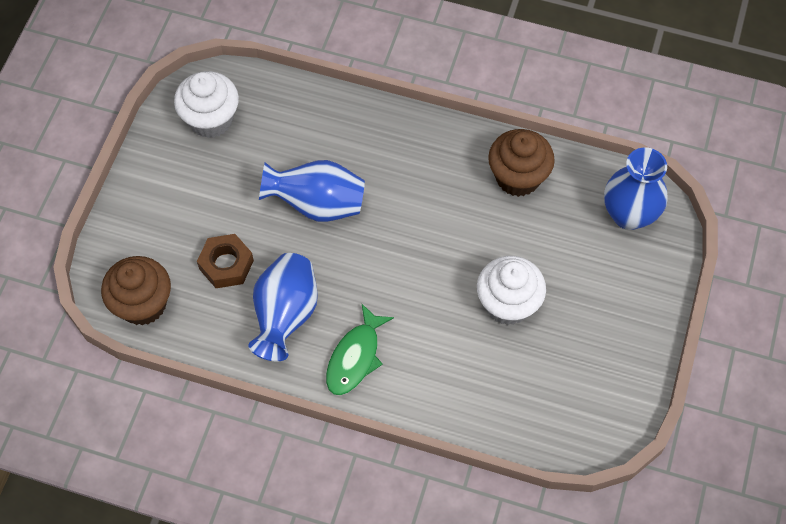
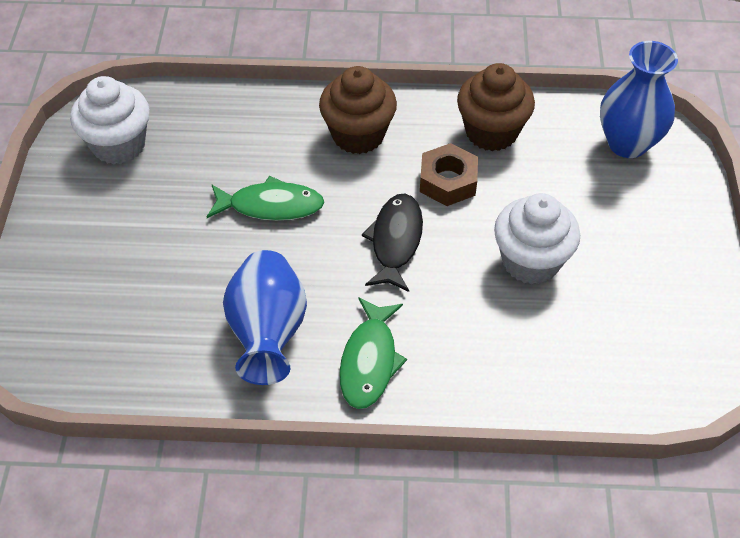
camera: 15 degrees left, 10 degrees down
(143, 304) = (81, 361): brown cupcake -> brown cupcake (358, 135)
(226, 265) = (178, 293): brown nut -> brown nut (448, 181)
(317, 204) = (271, 206): blue vase -> green fish
(406, 260) = (395, 241): none -> black fish

